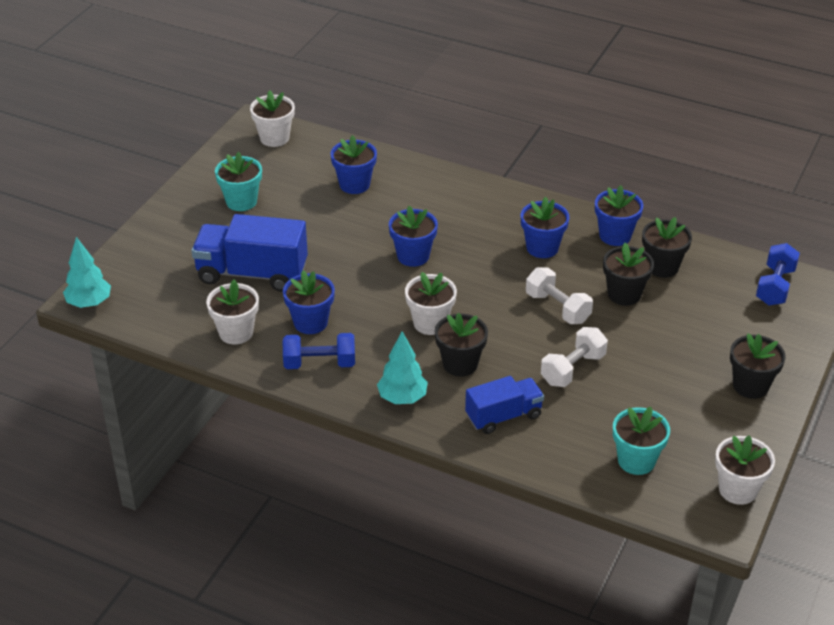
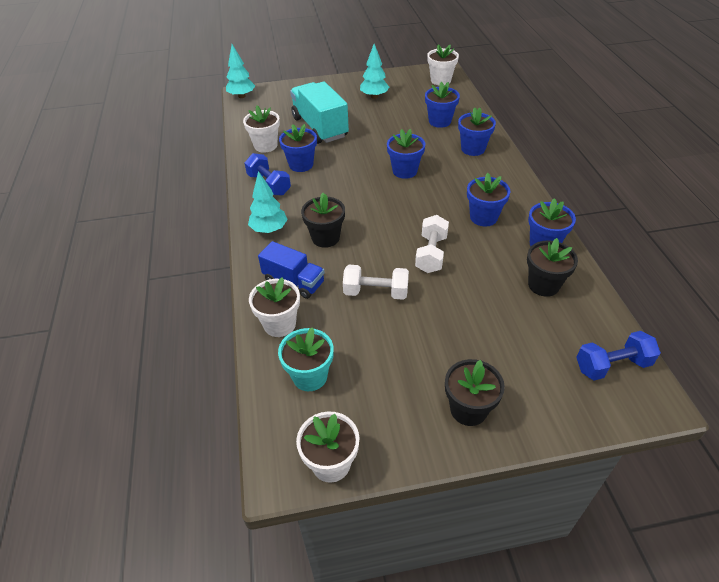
camera: 55 degrees right, 5 degrees up
(241, 201) = (374, 96): turquoise flower pot -> turquoise tree
(252, 273) = (320, 127): blue truck -> turquoise truck
(430, 323) = (350, 207): white flower pot -> white flower pot (279, 324)
(431, 192) = (473, 149): none -> blue flower pot
(624, 294) = (486, 280): black flower pot -> none

